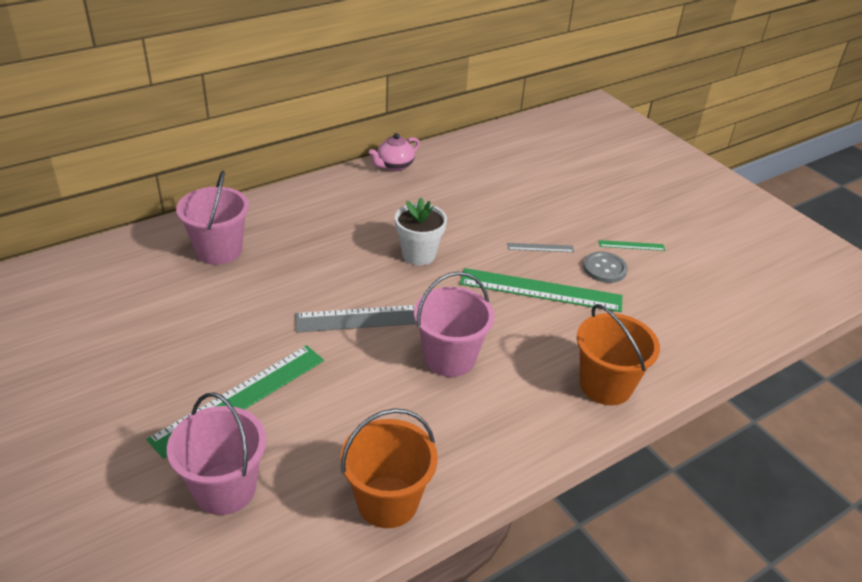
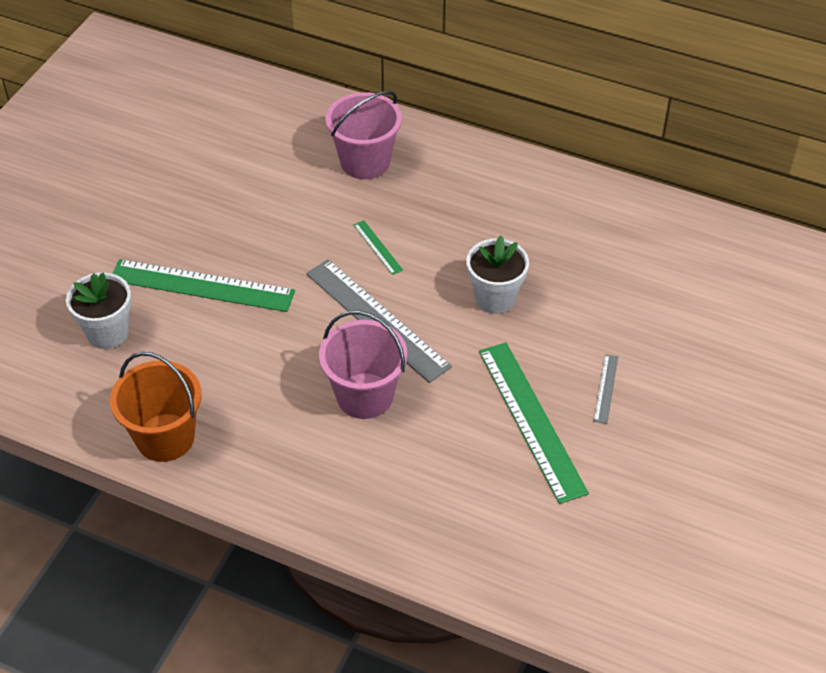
camera: 60 degrees right, 10 degrees up
(225, 489) = (107, 333): pink bucket -> white flower pot
(394, 166) = (628, 201): pink teapot -> none
(540, 247) = (606, 388): grey ruler -> grey ruler turned 45 degrees clockwise
(604, 268) = (624, 460): grey button -> none
(605, 385) = (429, 534): orange bucket -> none
(631, 245) = (694, 468): green ruler -> green ruler (377, 247)

